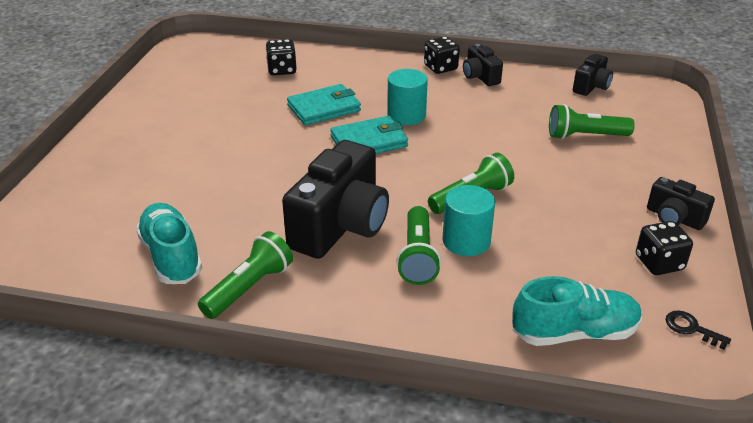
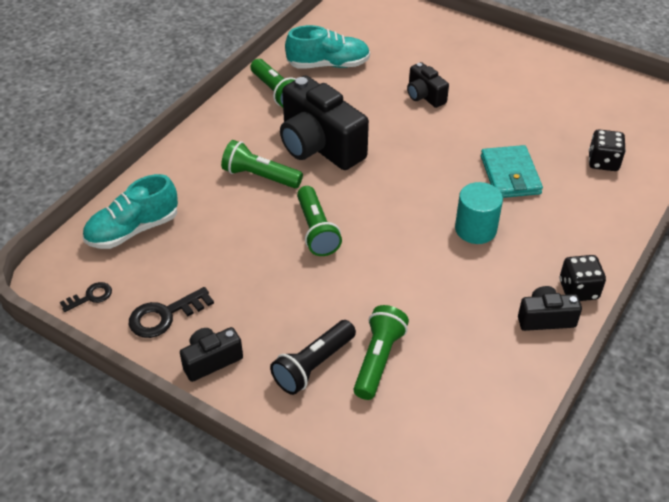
camera: 110 degrees right, 10 degrees up
(369, 141) = (436, 190): turquoise wallet -> none
(466, 241) = (262, 208): turquoise cylinder -> none
(574, 333) = (133, 230): turquoise shoe -> turquoise shoe turned 45 degrees clockwise
(591, 87) = (488, 421): black camera -> black camera (424, 96)
(622, 164) = (313, 365): none -> black flashlight
(659, 263) = (165, 316): black dice -> black key

